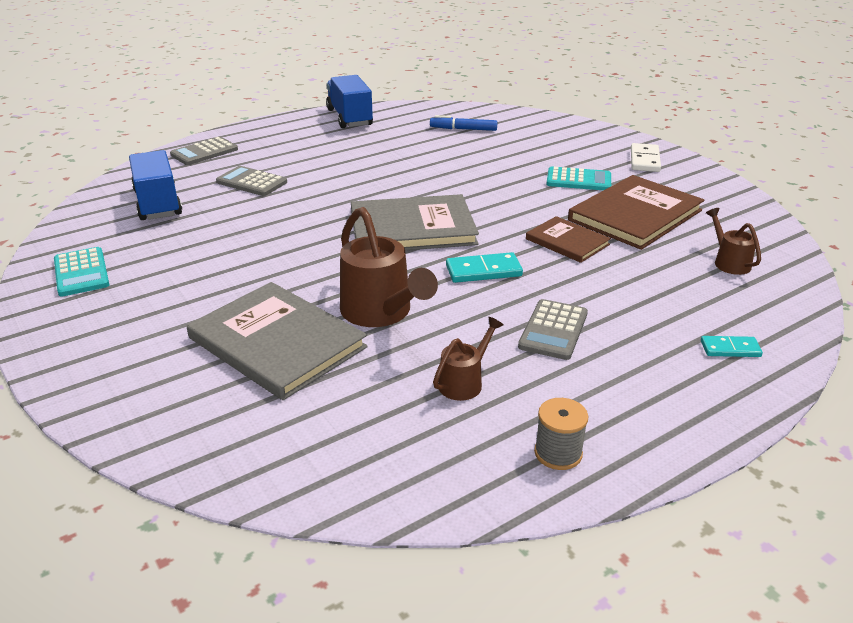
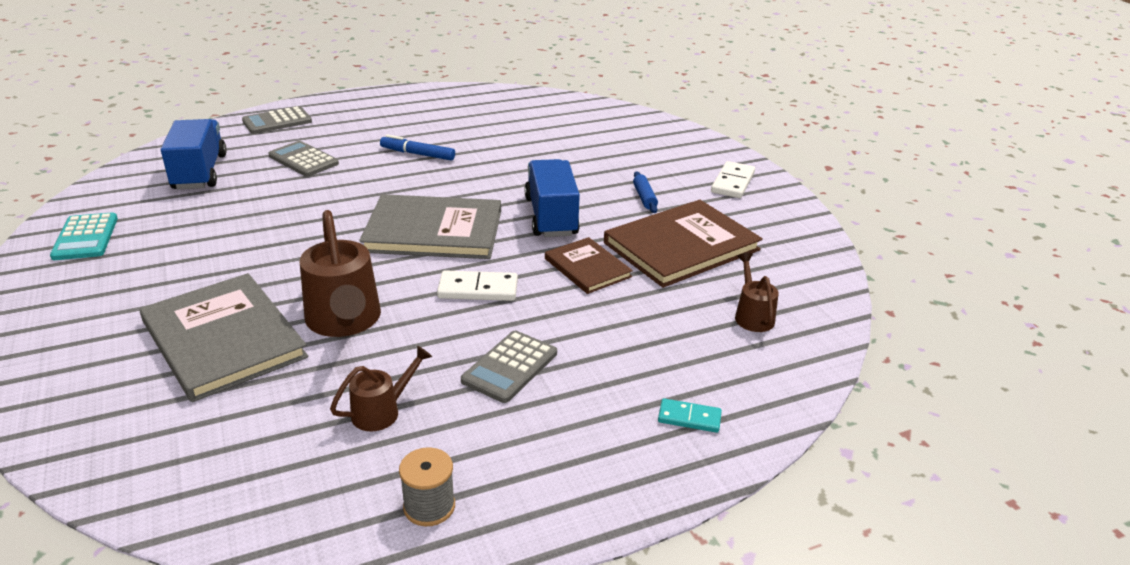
camera: 10 degrees right, 0 degrees up
(349, 118) = (445, 98): blue truck -> blue truck (551, 216)
(463, 129) = (556, 124): blue marker -> blue marker (417, 154)
(483, 271) = (478, 289): turquoise domino -> white domino
(578, 180) = (644, 197): turquoise calculator -> blue rolling pin

